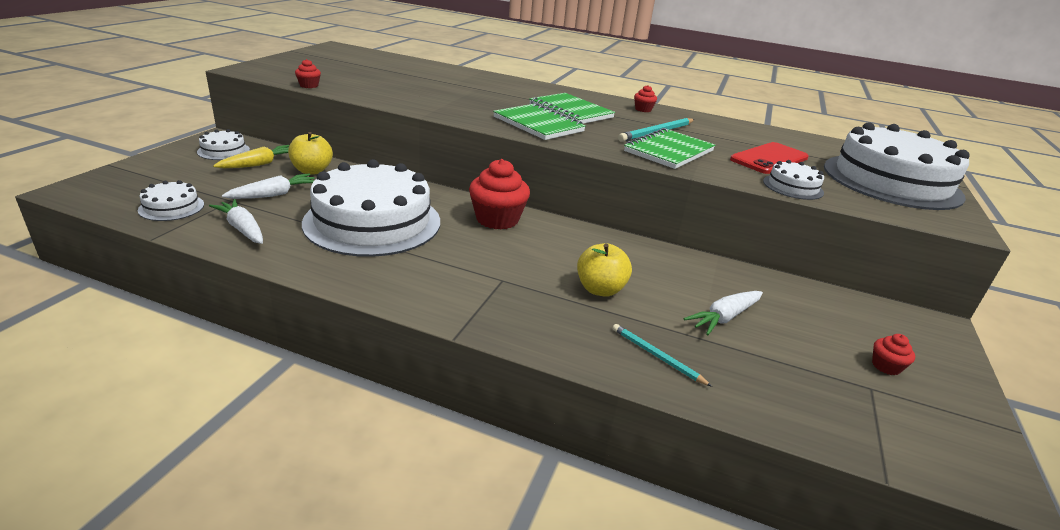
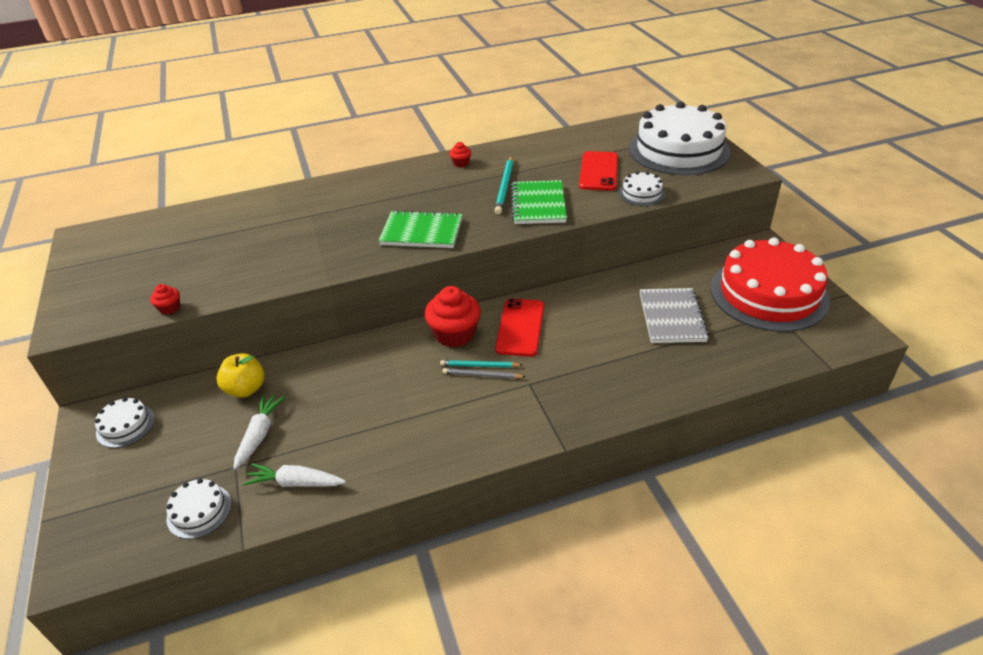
camera: 35 degrees left, 10 degrees up
(259, 164) = (187, 415): yellow carrot -> none
(372, 222) = (377, 402): white cake -> none
(473, 252) = (482, 375): none -> grey pencil
(558, 244) = (520, 327): none -> red phone
(570, 111) = (419, 199): green notebook -> none
(600, 289) = (590, 347): yellow apple -> none
(657, 356) = (673, 373): turquoise pencil -> turquoise pencil (479, 366)
(724, 318) = (672, 317): white carrot -> grey notebook
(886, 366) = (768, 294): red cupcake -> red cake

